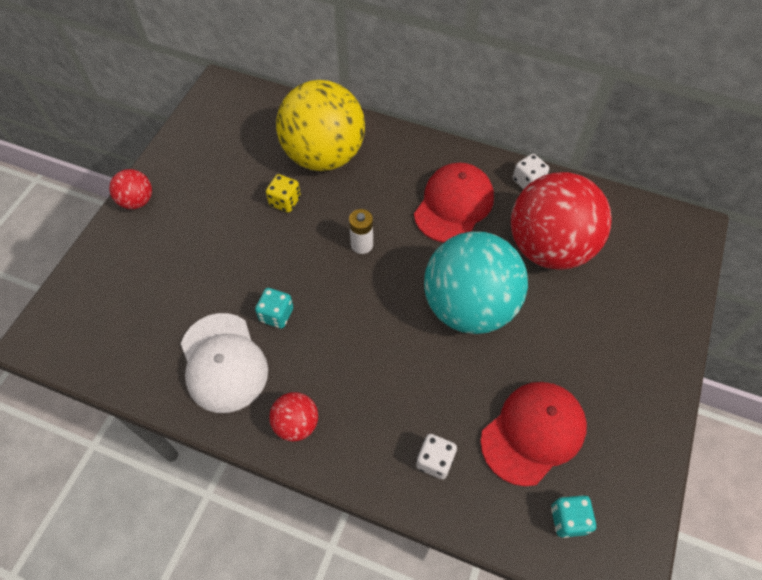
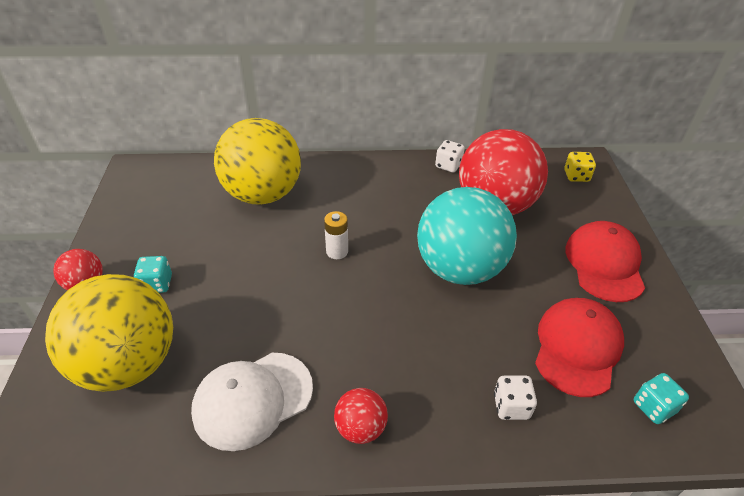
camera: 25 degrees left, 15 degrees down
(143, 290) = (128, 363): none -> yellow ball
(223, 362) = (253, 399): white cap -> white cap turned 105 degrees clockwise
(276, 315) = (286, 336): turquoise dice -> turquoise dice (157, 284)
(285, 201) = (245, 239): yellow dice -> yellow dice (576, 176)
(454, 205) = (399, 198): red cap -> red cap (604, 264)

